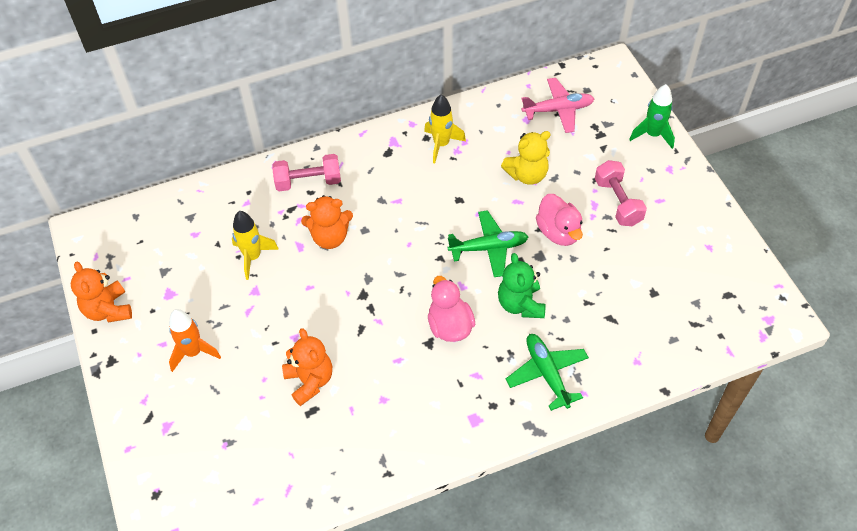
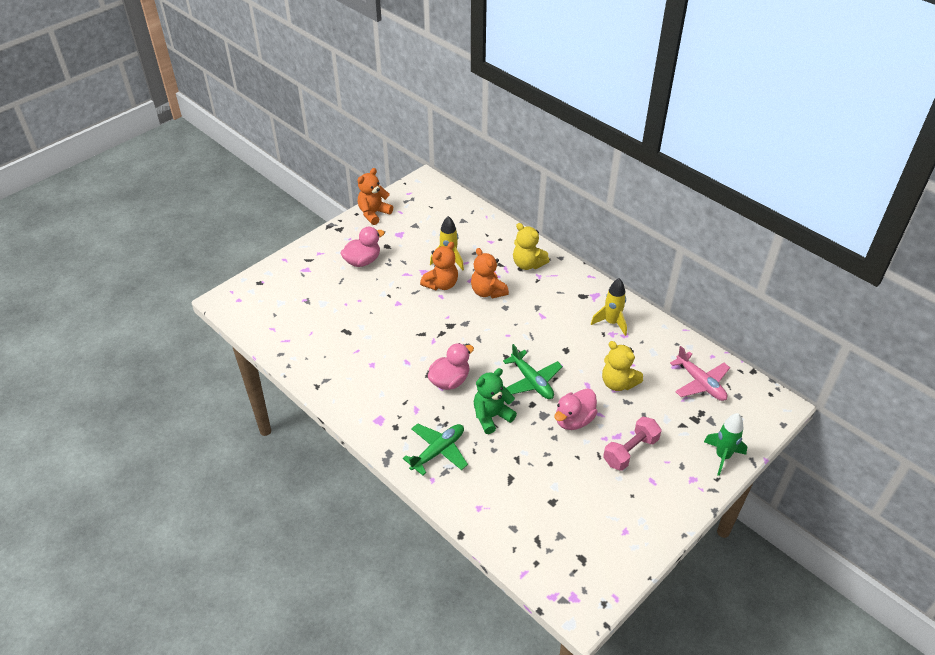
camera: 65 degrees right, 10 degrees down
(193, 352) = (362, 261): orange rocket -> pink duck
(308, 181) = (528, 264): pink dumbbell -> yellow teddy bear
(310, 381) = (368, 322): orange teddy bear -> orange teddy bear (441, 284)

